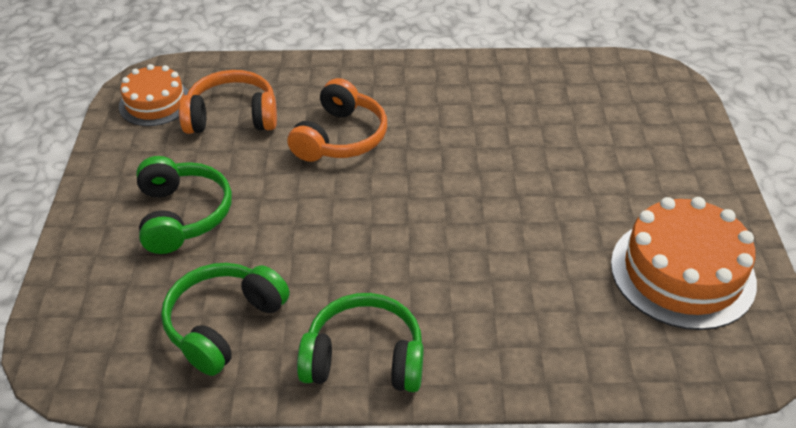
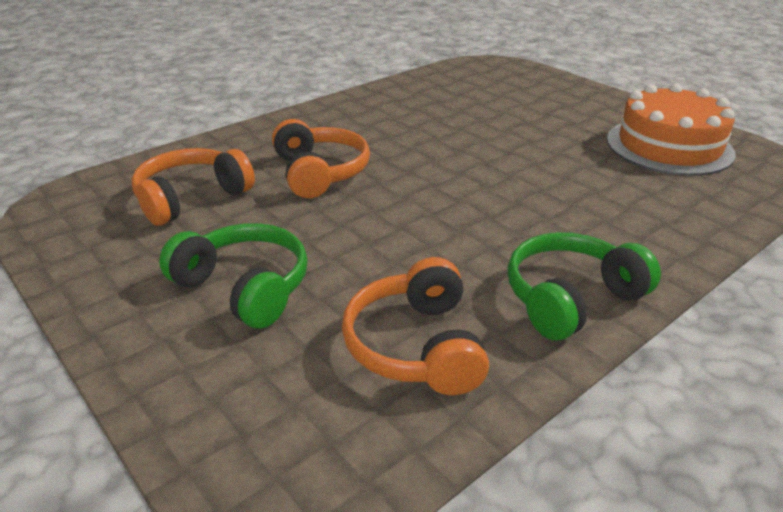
camera: 40 degrees left, 10 degrees down
(155, 103) = (85, 220): orange cake -> none
(224, 324) = (416, 346): green headphones -> orange headphones

